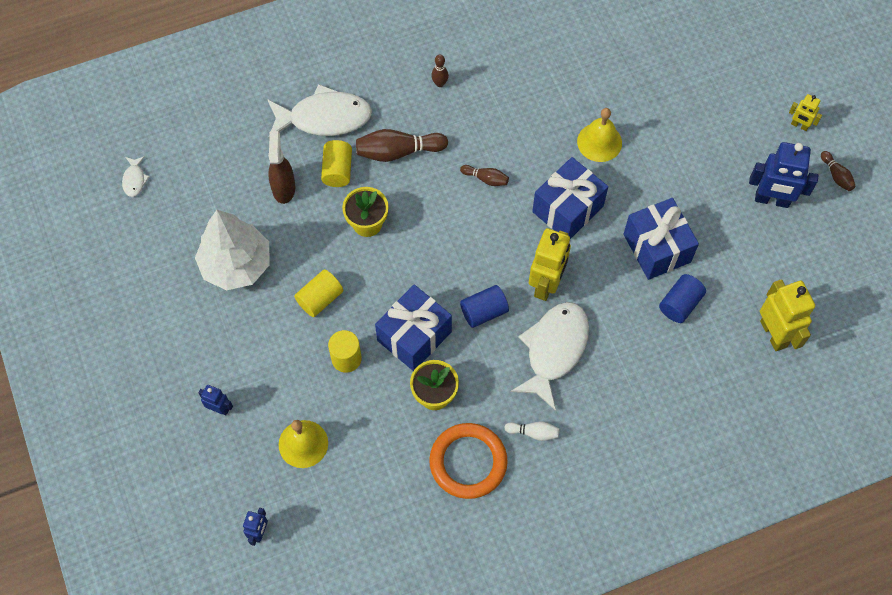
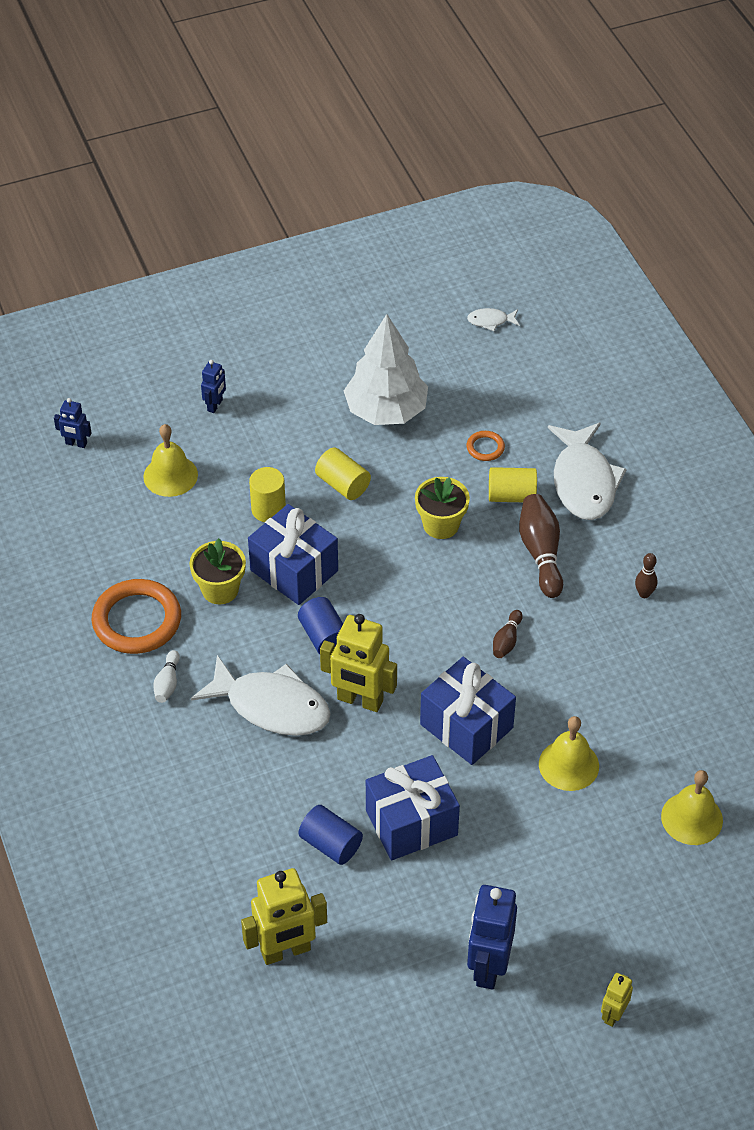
camera: 90 degrees right, 15 degrees down
(284, 188) = (485, 448): brown spray bottle -> orange ring
(640, 68) = (692, 818): none -> yellow bell
(836, 175) = (532, 1056): brown bowling pin -> none

